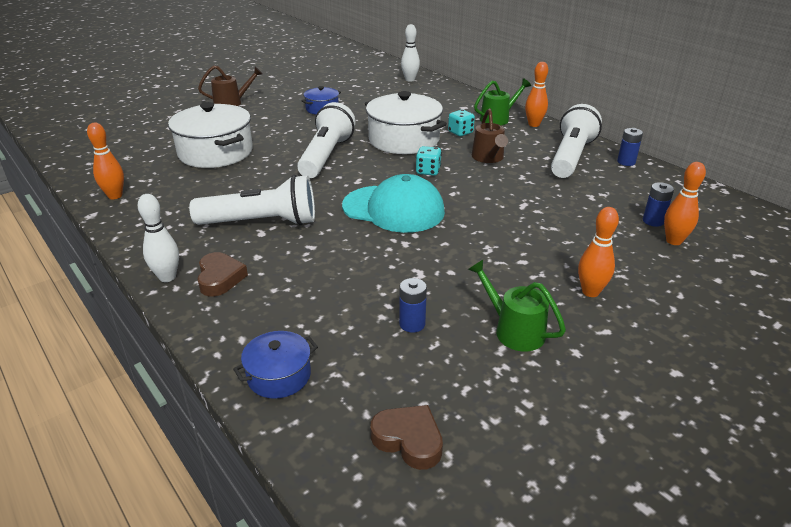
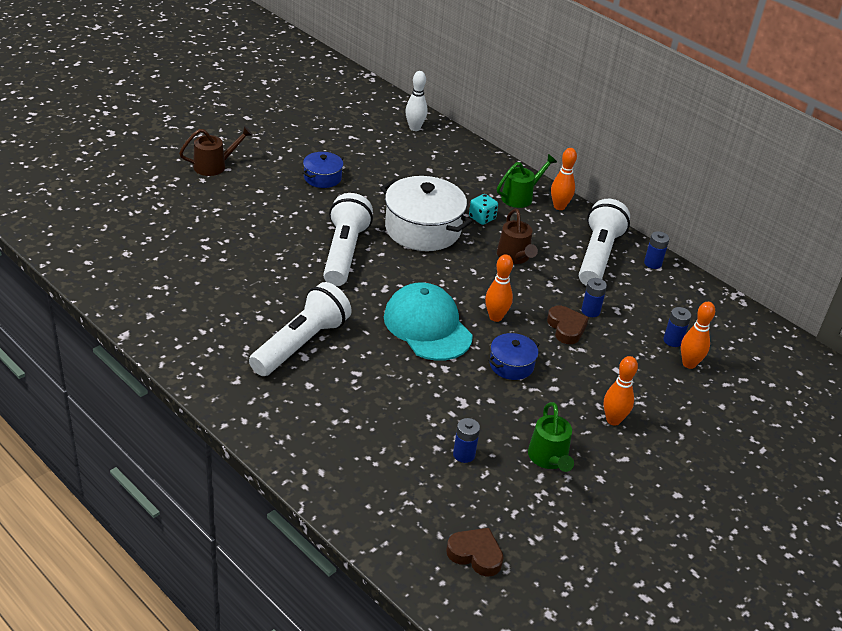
camera: 10 degrees left, 5 degrees up
(115, 196) = (138, 309): orange bowling pin -> orange bowling pin (495, 317)
(167, 277) = (232, 409): white bowling pin -> none
(215, 152) = (222, 247): white pot -> none
(220, 278) = (282, 410): brown heart -> brown heart (566, 328)
(261, 223) = (301, 344): white flashlight -> white flashlight turned 45 degrees counterclockwise
(279, 376) = (362, 504): blue pot -> blue pot (511, 365)
(393, 209) = (427, 326): turquoise cap -> turquoise cap turned 135 degrees counterclockwise
(428, 171) = (454, 275): turquoise dice -> none
(513, 330) = (549, 459): green watering can -> green watering can turned 135 degrees counterclockwise
(563, 197) = (590, 311): none -> blue battery

